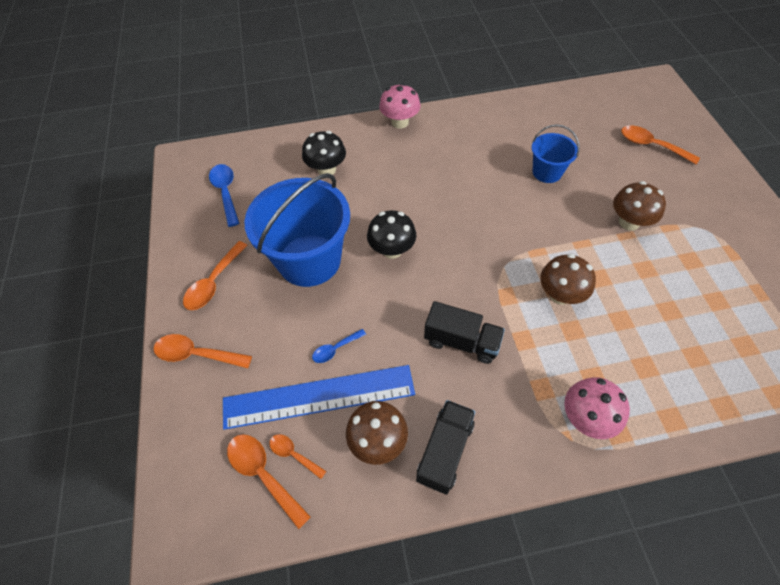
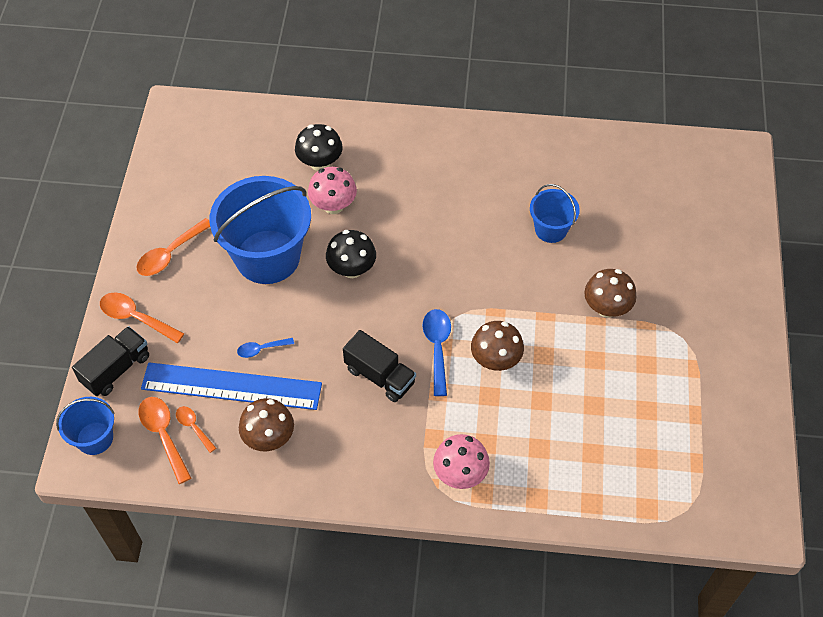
camera: 15 degrees right, 0 degrees up
(186, 503) = (95, 438): none -> blue bucket
(226, 192) = (209, 161): blue spoon -> blue spoon (437, 347)
(400, 122) = (420, 127): pink mushroom -> pink mushroom (333, 205)
(445, 451) = (323, 463): black truck -> black truck (116, 369)
(651, 145) = (683, 230): orange spoon -> none

